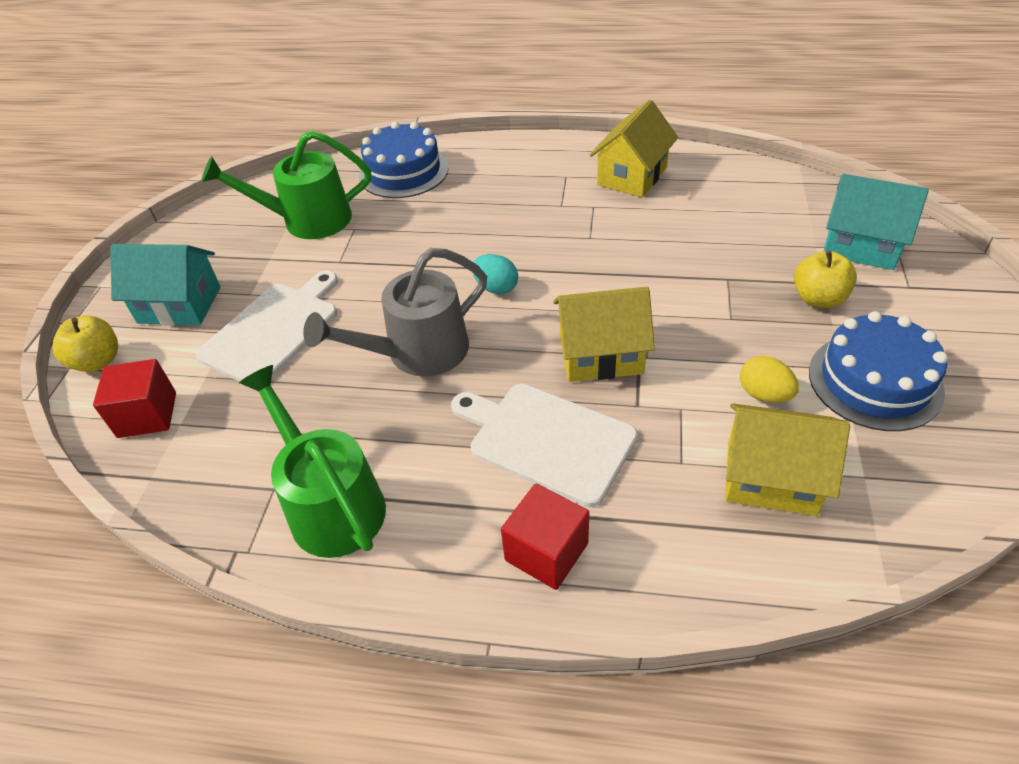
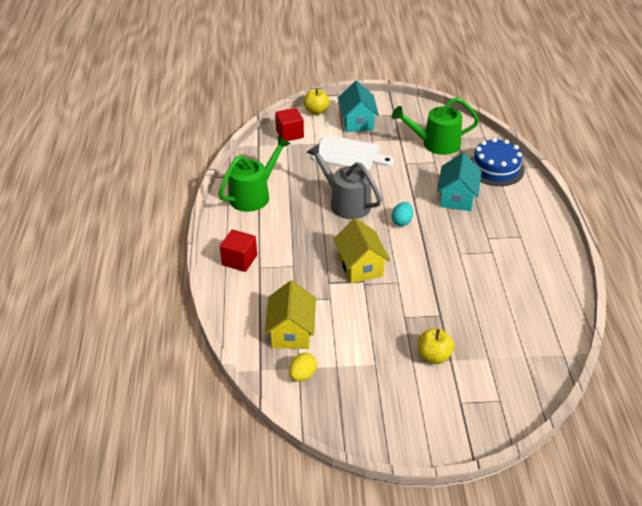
camera: 75 degrees right, 5 degrees down
(307, 220) = (435, 144): green watering can -> green watering can turned 75 degrees counterclockwise
(546, 440) = (300, 253): white cutting board -> none
(632, 176) = (533, 266): yellow house -> none
(764, 394) = (347, 330): yellow egg -> yellow egg (302, 375)
(861, 246) = (496, 381): turquoise house -> turquoise house (457, 197)
(874, 381) = (368, 377): blue cake -> none

